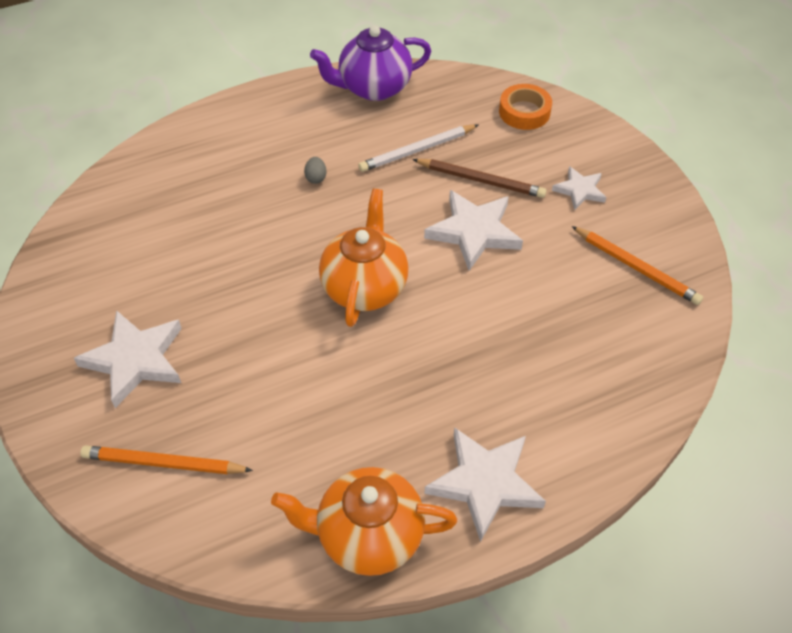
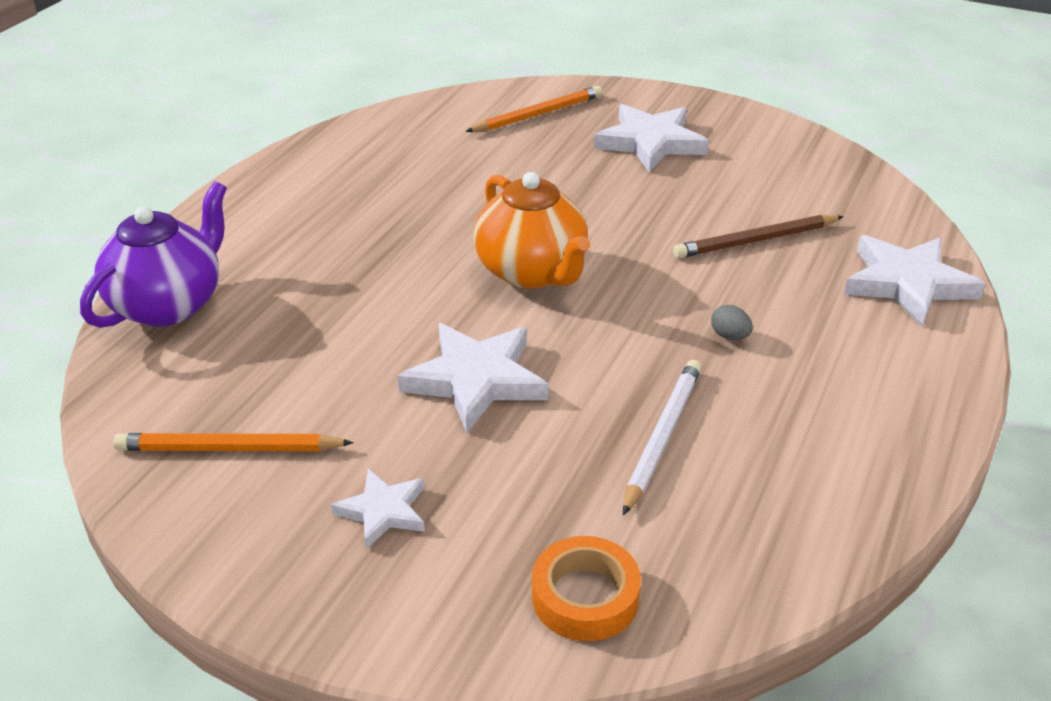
camera: 140 degrees right, 15 degrees down
(368, 536) = (339, 148): orange teapot -> none
(373, 88) = (845, 492): purple teapot -> purple teapot (169, 304)
(480, 180) = (534, 445): brown pencil -> brown pencil (756, 240)
(485, 483) = (269, 207): white star -> white star (907, 284)

